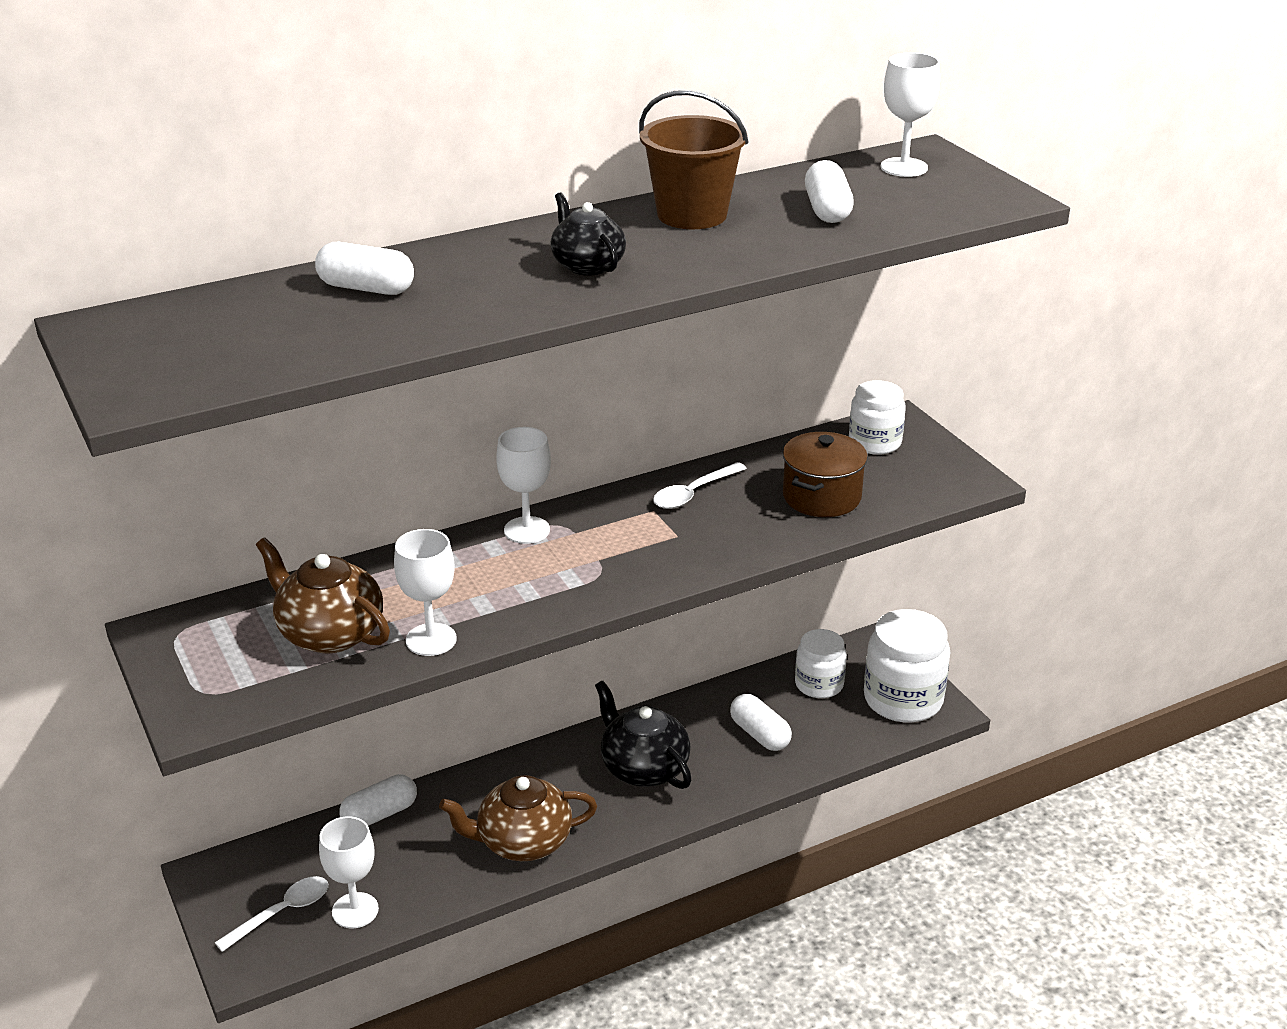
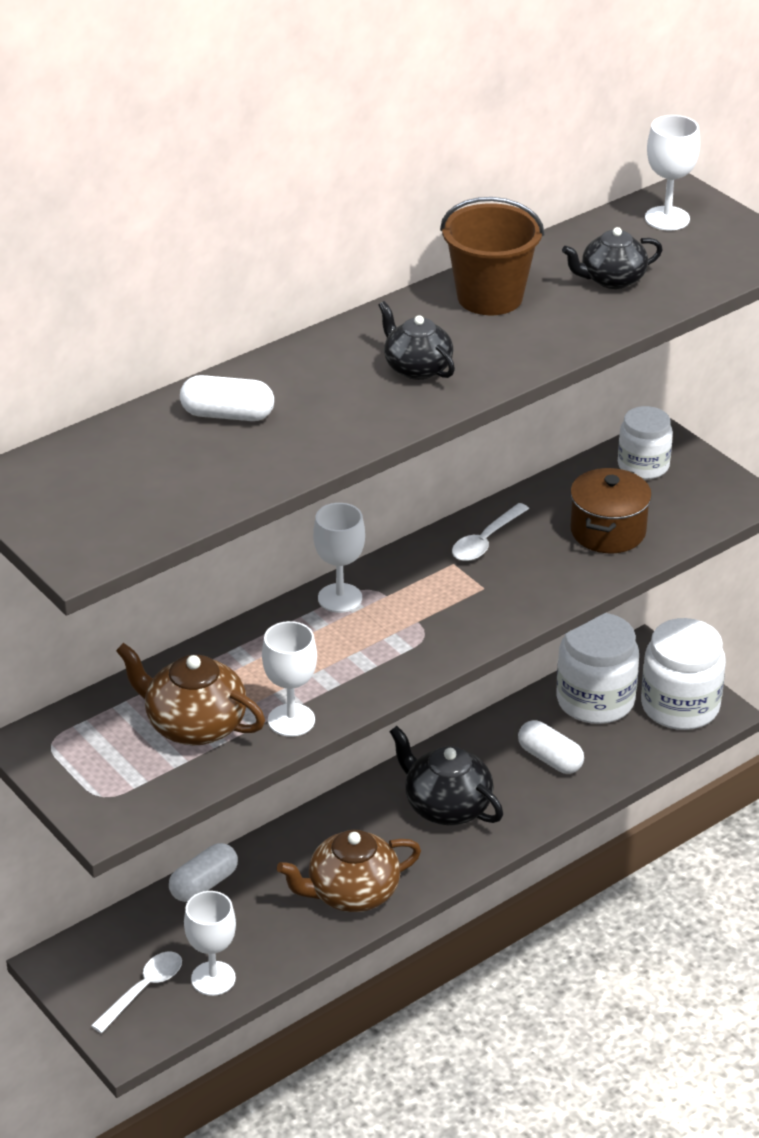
camera: 10 degrees left, 5 degrees up
(819, 684) = (595, 700): white jar -> white jar, size x1.61
(827, 210) = (611, 279): white capsule -> black teapot

